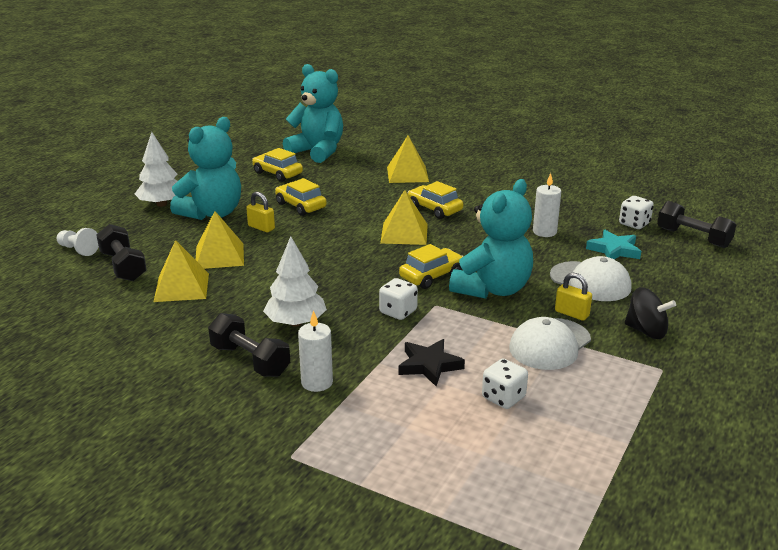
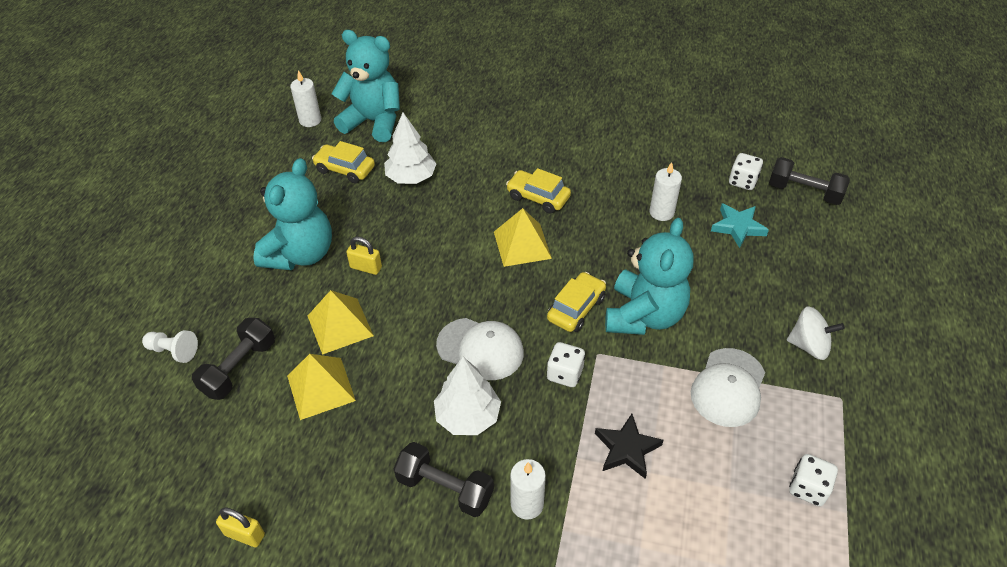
camera: 15 degrees left, 20 degrees up
(123, 266) = (239, 368): black dumbbell -> black dumbbell turned 75 degrees clockwise
(162, 204) = (235, 250): white tree -> white tree (411, 177)
(266, 145) = (310, 120): none -> white candle
(300, 206) = (394, 221): yellow car -> none
(407, 174) = (487, 143): yellow pyramid -> none
(503, 398) = (714, 479): white dice -> white dice (808, 488)
(571, 313) = (732, 335): yellow padlock -> yellow padlock (244, 534)
(590, 282) = (732, 282): white cap -> white cap (480, 349)
(646, 331) = (809, 345): black spinning top -> white spinning top

